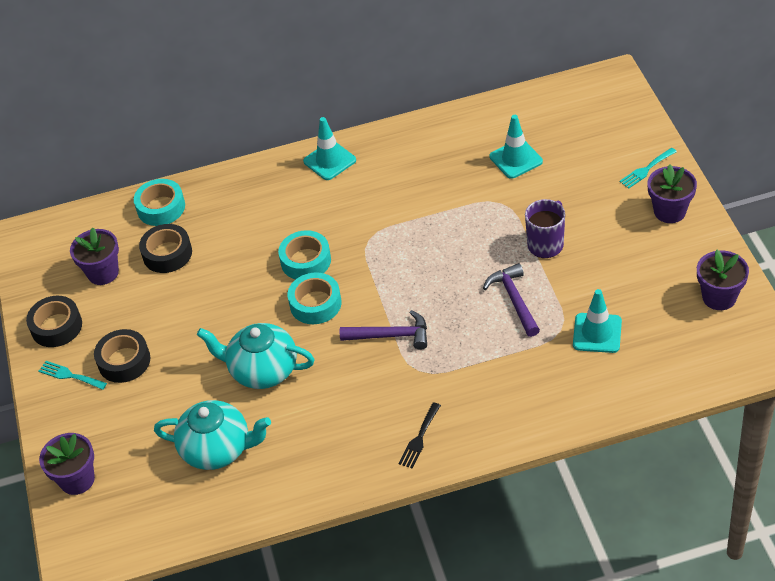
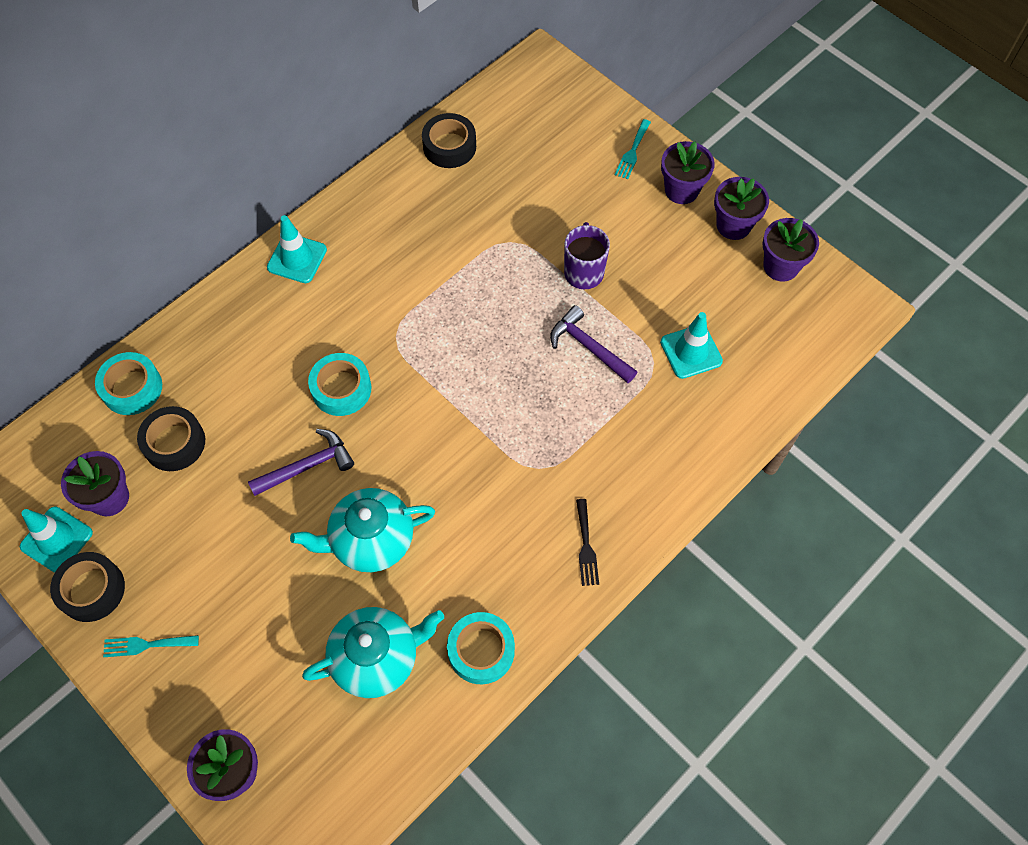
camera: 35 degrees left, 15 degrees up
(124, 361) = (202, 598): black tape -> black tape (449, 146)
(315, 304) = (383, 436): turquoise tape -> turquoise tape (481, 651)
(391, 335) = (486, 440): purple hammer -> purple hammer (307, 466)
(516, 159) = (496, 186): turquoise traffic cone -> turquoise traffic cone (56, 539)
(698, 252) = (733, 225): none -> purple flower pot

